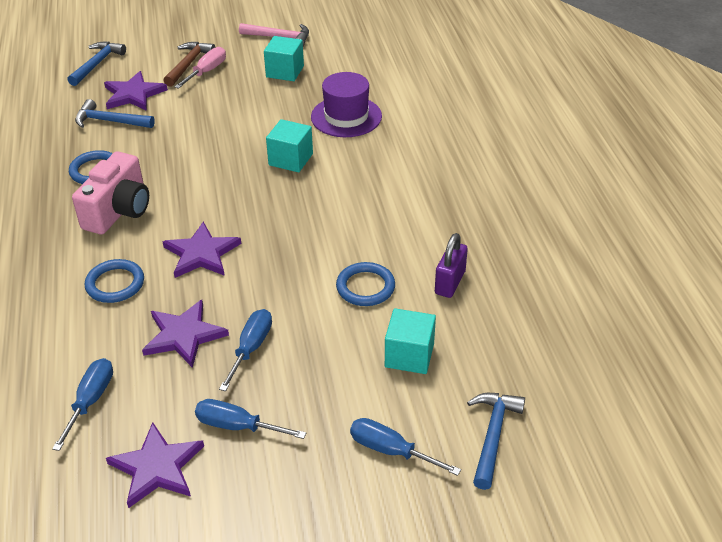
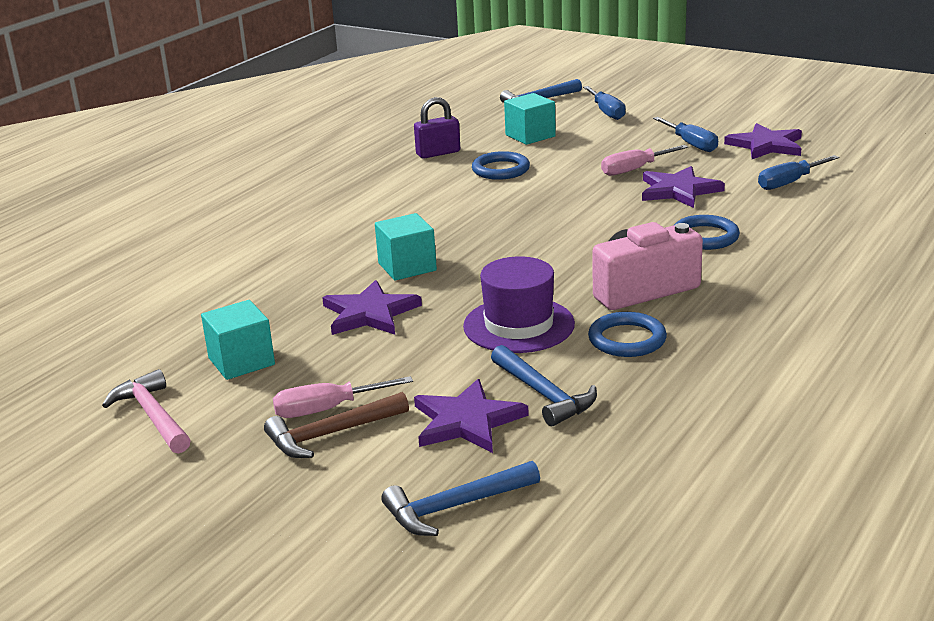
camera: 135 degrees left, 15 degrees down
(201, 254) = (601, 230): purple star -> purple star (370, 313)
(251, 348) = (634, 169): blue screwdriver -> pink screwdriver
(346, 117) = (283, 282): purple hat -> purple hat (518, 325)

